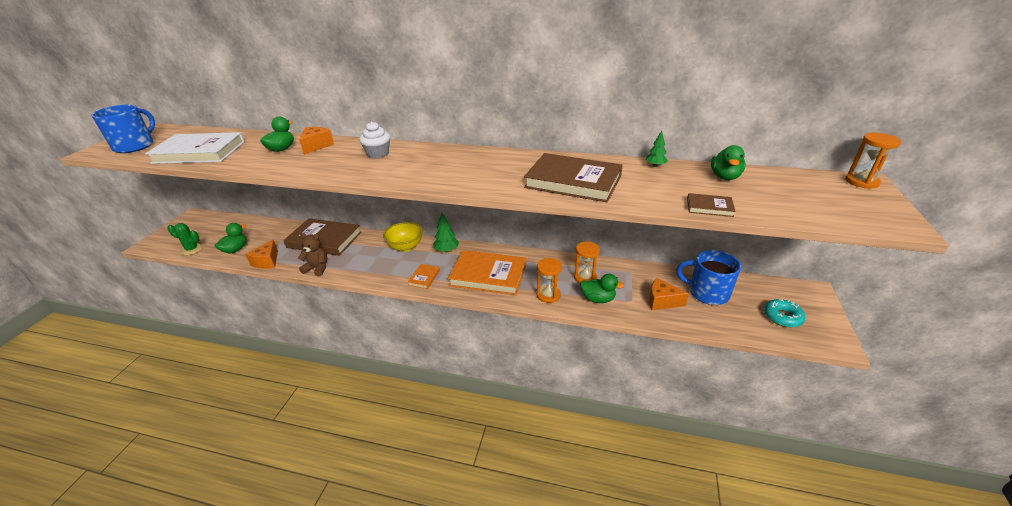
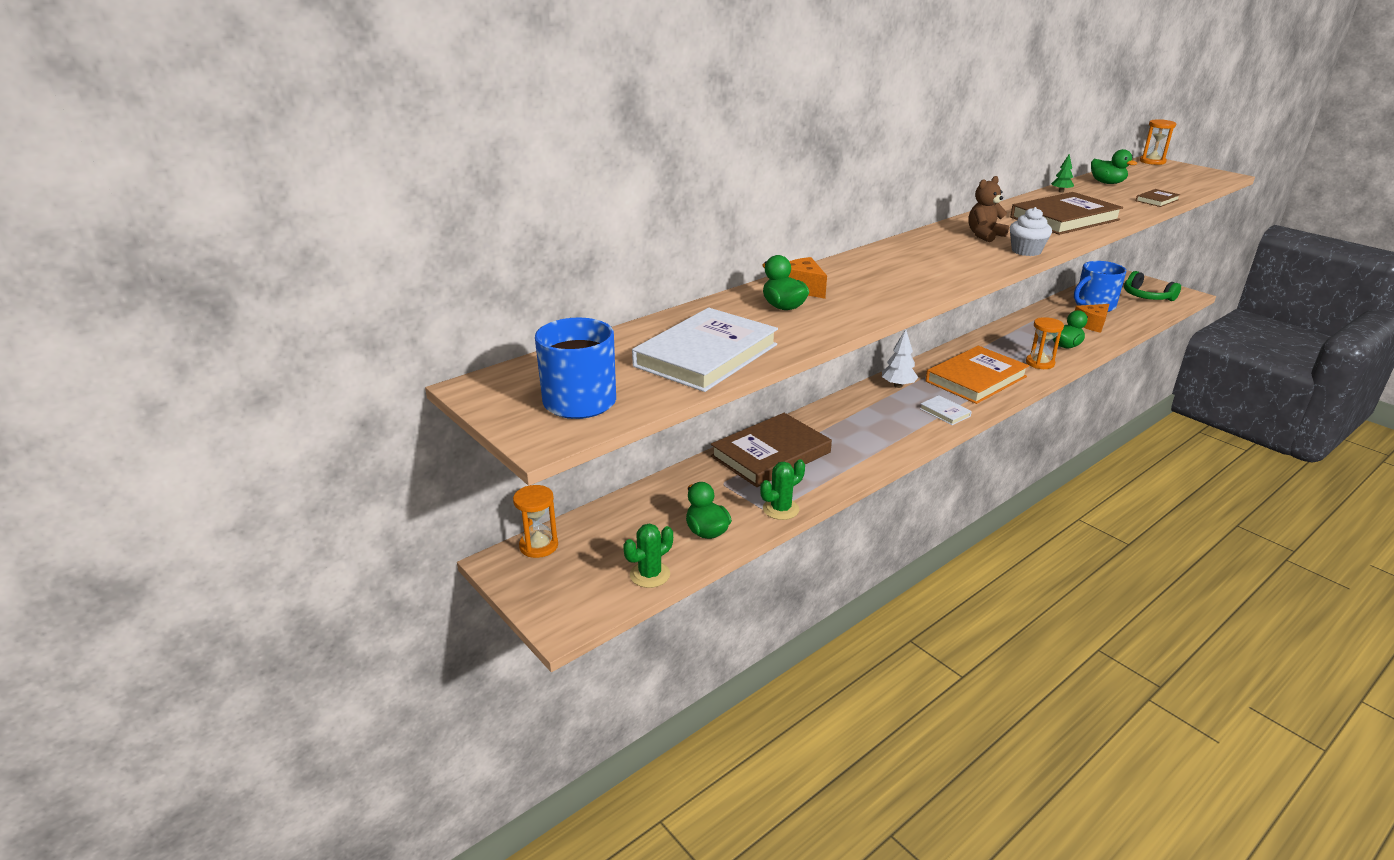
camera: 55 degrees left, 5 degrees down
(267, 261) = (780, 509): orange cheese -> green cactus
(317, 268) = (847, 474): brown teddy bear -> brown teddy bear (984, 235)
(378, 154) = (882, 266): white cupcake -> white cupcake (1026, 251)
(405, 247) = (860, 406): yellow bowl -> none
(424, 278) = (945, 412): orange book -> white book
(447, 250) = (898, 385): green tree -> white tree
(585, 277) = (1025, 339): orange hourglass -> orange hourglass (539, 546)
(782, 317) = (1146, 296): turquoise donut -> green headphones

